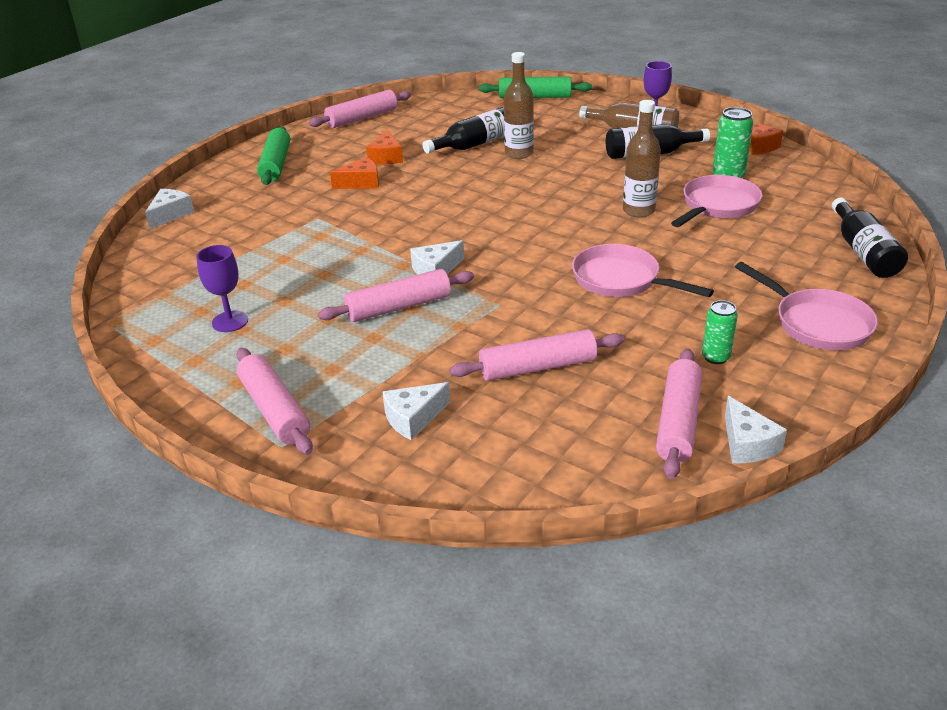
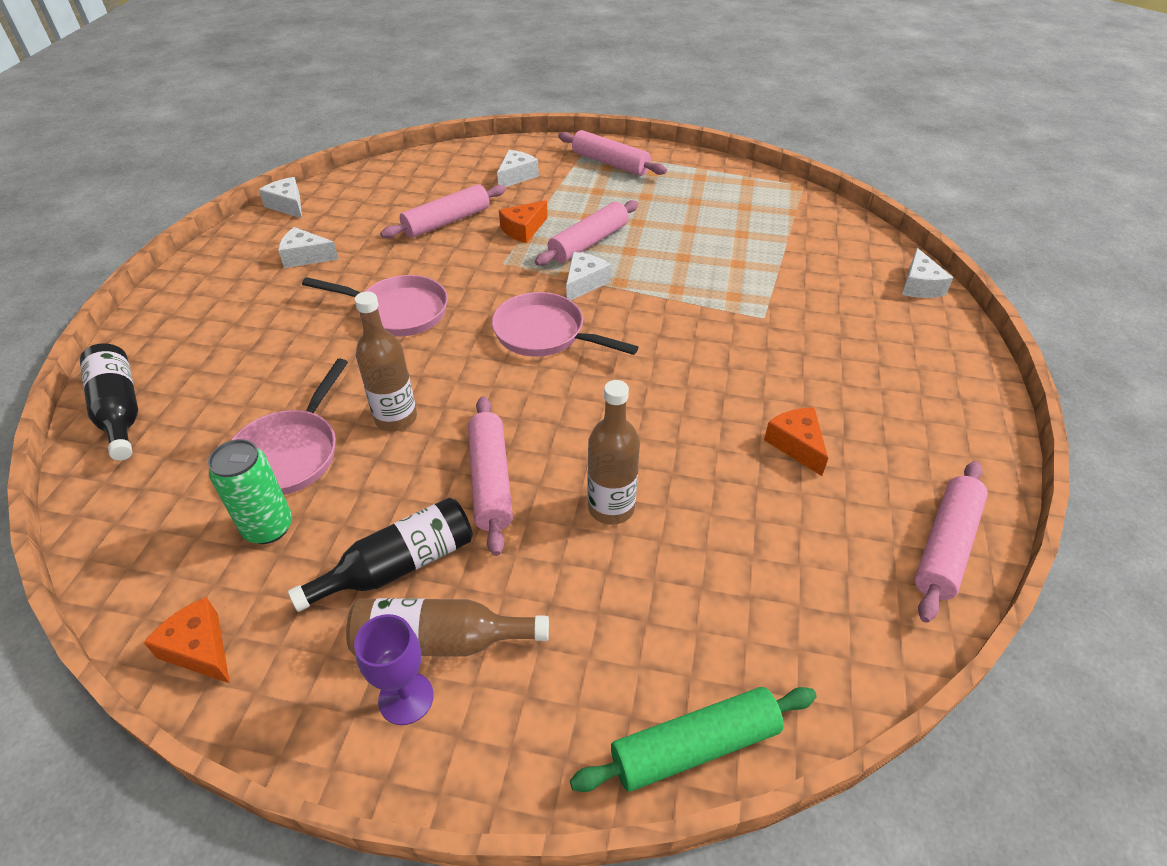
camera: 155 degrees right, 10 degrees up
(230, 321) = (711, 204): purple goblet -> none
(276, 164) = (923, 391): green rolling pin -> none
(361, 183) = (776, 384): orange cheese -> orange cheese (523, 230)
(474, 144) = (696, 514): black bottle -> none
(678, 422) = (335, 208): pink rolling pin -> pink rolling pin (490, 480)
(715, 357) = (305, 257): green can -> white cheese
(817, 323) = (208, 305): pink pan -> pink pan (545, 334)

